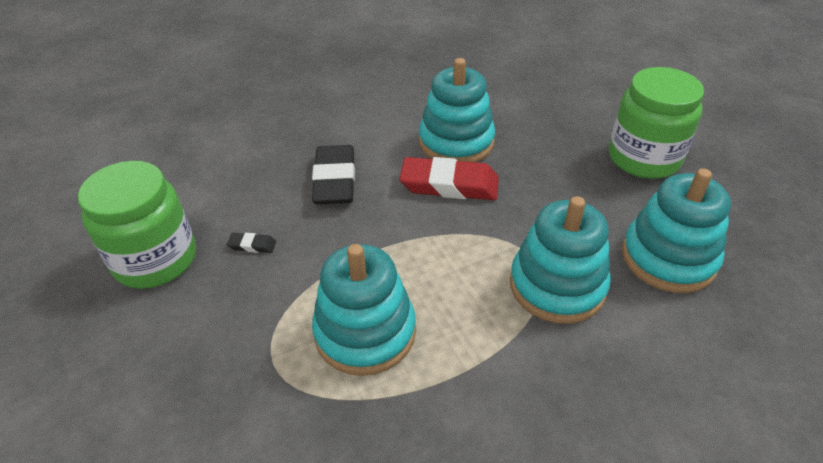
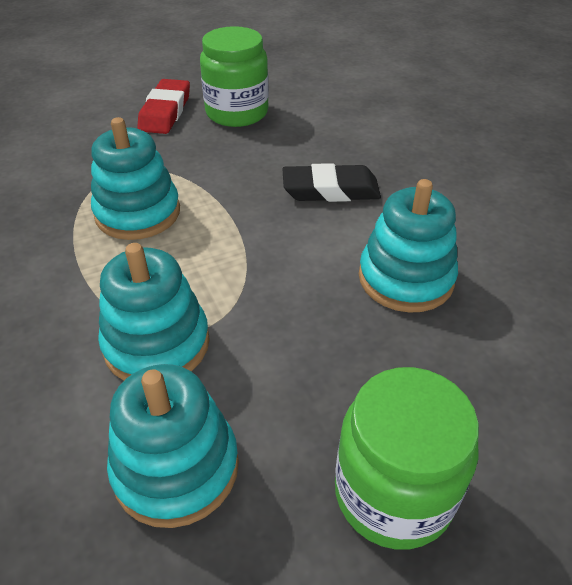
camera: 90 degrees right, 0 degrees up
(252, 245) = (246, 152): black eraser -> none
(449, 185) = (324, 269): red eraser -> red eraser (165, 112)

